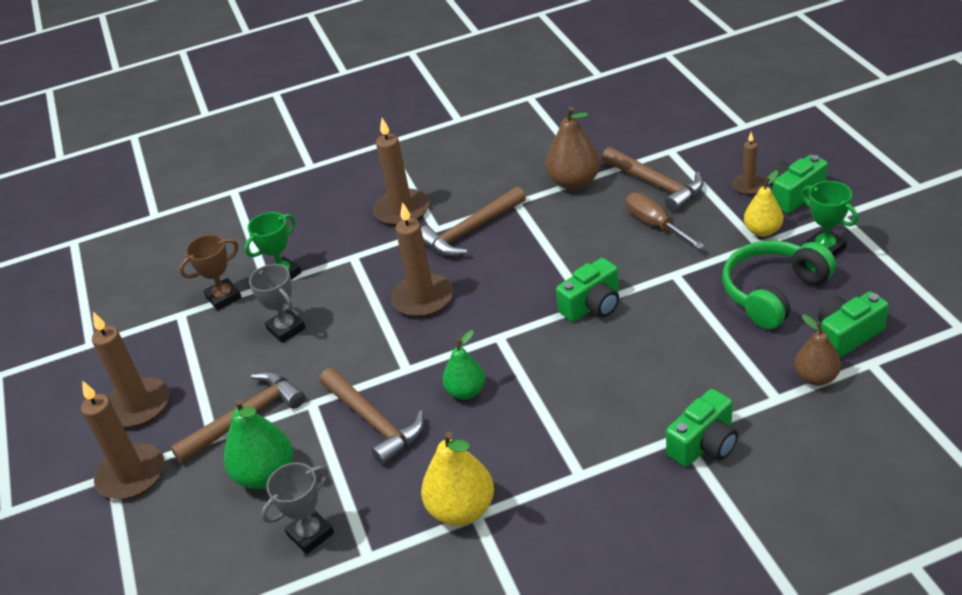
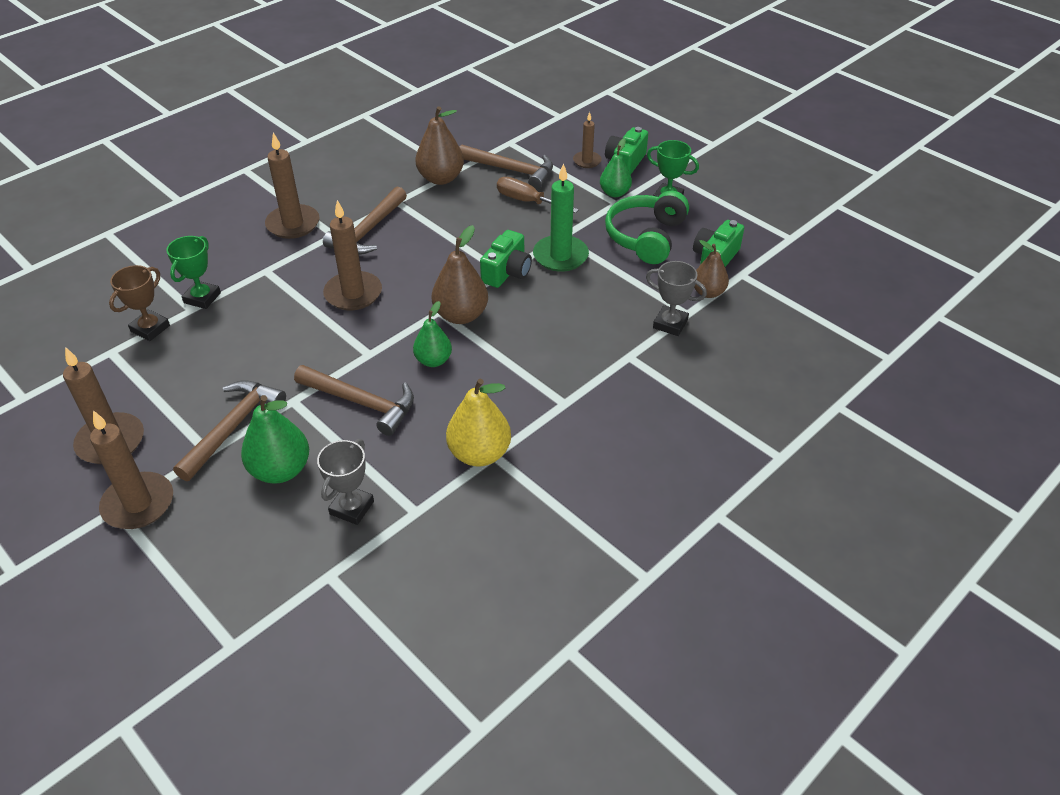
camera: 30 degrees left, 5 degrees up
(286, 329) = (232, 343): grey trophy -> grey trophy (670, 324)
(519, 346) = (461, 315): none -> brown pear
(661, 297) = (560, 256): none -> green candle
(704, 444) = (650, 358): green camera -> none
(762, 231) = (614, 193): yellow pear -> green pear

